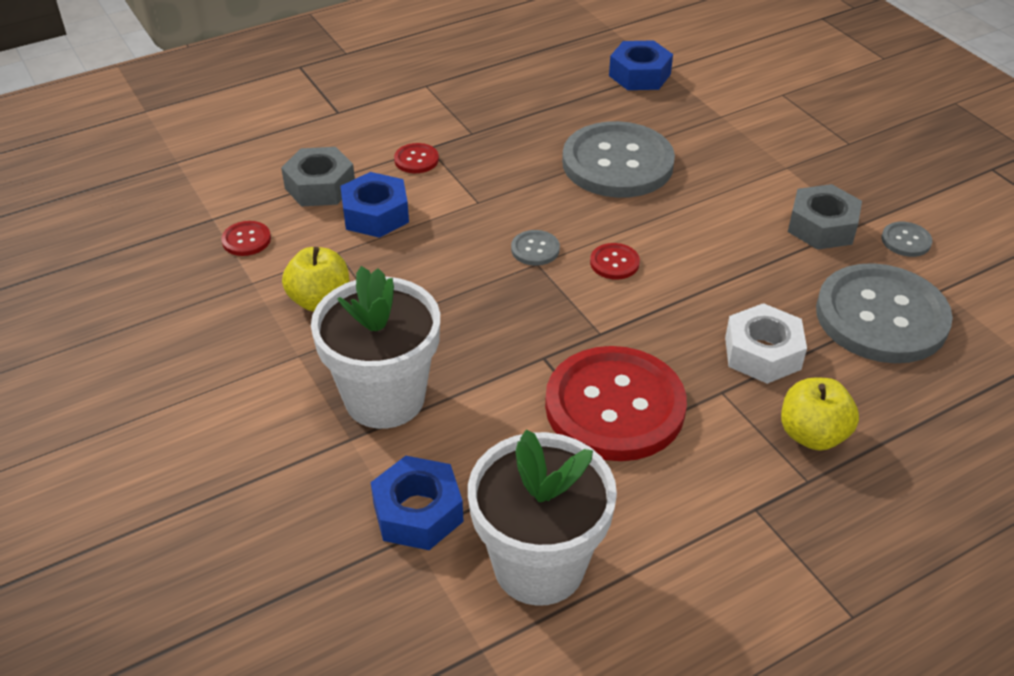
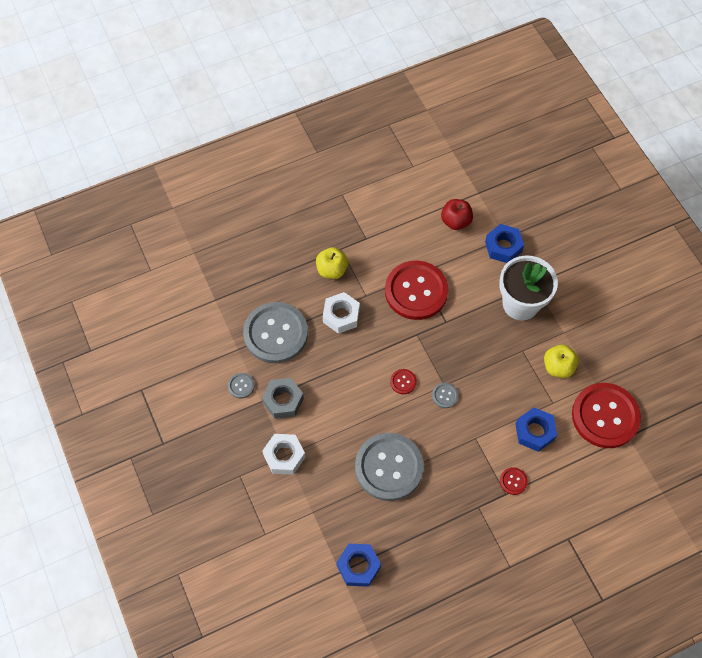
camera: 175 degrees left, 20 degrees up
(246, 240) = (605, 416): red button -> red button, size x2.49
(320, 186) = (570, 460): grey nut -> none
(539, 565) = (455, 221): white flower pot -> red apple
(789, 165) = (284, 456): none -> white nut

